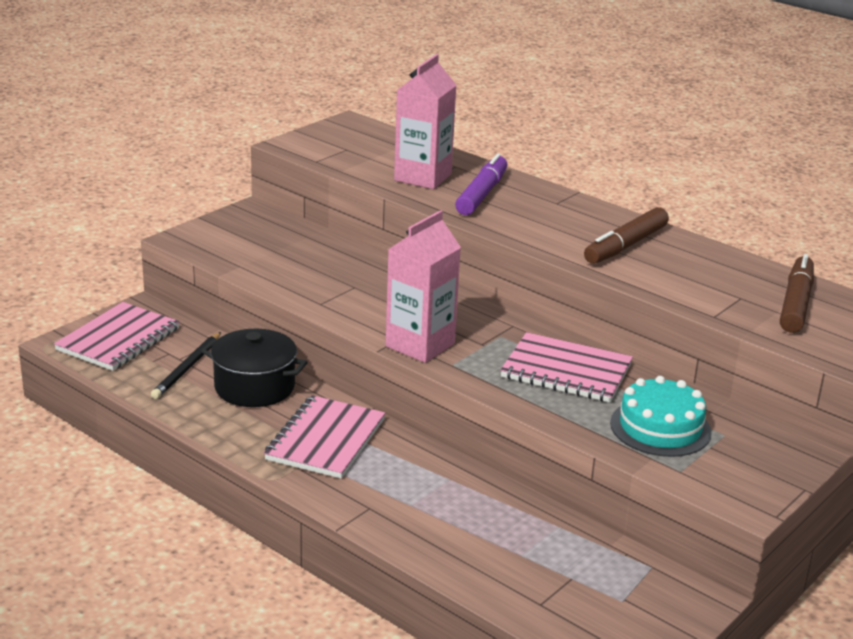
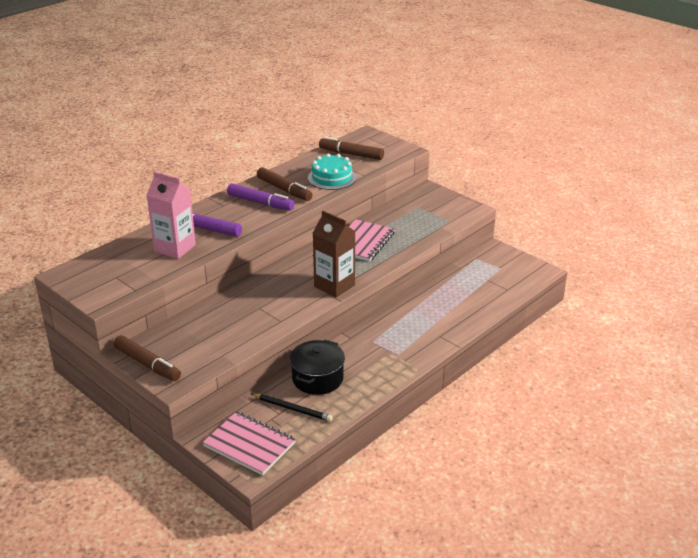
camera: 85 degrees left, 5 degrees up
(225, 222) = (147, 364): none -> brown marker
(326, 440) = (377, 350): pink notebook -> none
(420, 345) = (334, 286): pink carton -> brown carton
(573, 228) = (260, 203): none -> purple marker
(660, 427) = (414, 222): turquoise cake -> turquoise cake (332, 178)

